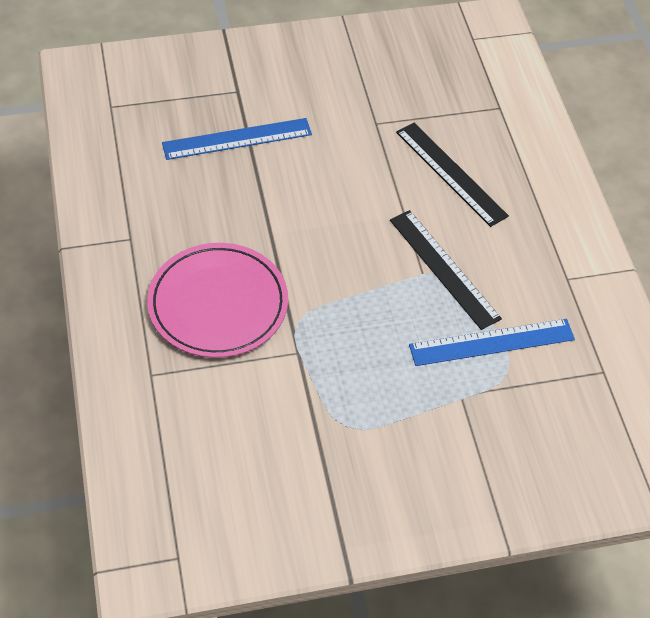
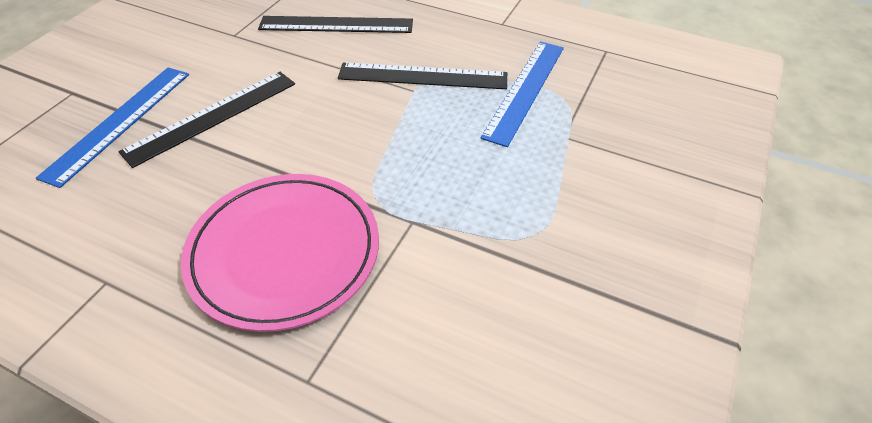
camera: 50 degrees left, 5 degrees down
(286, 181) = (212, 116): none -> black ruler

